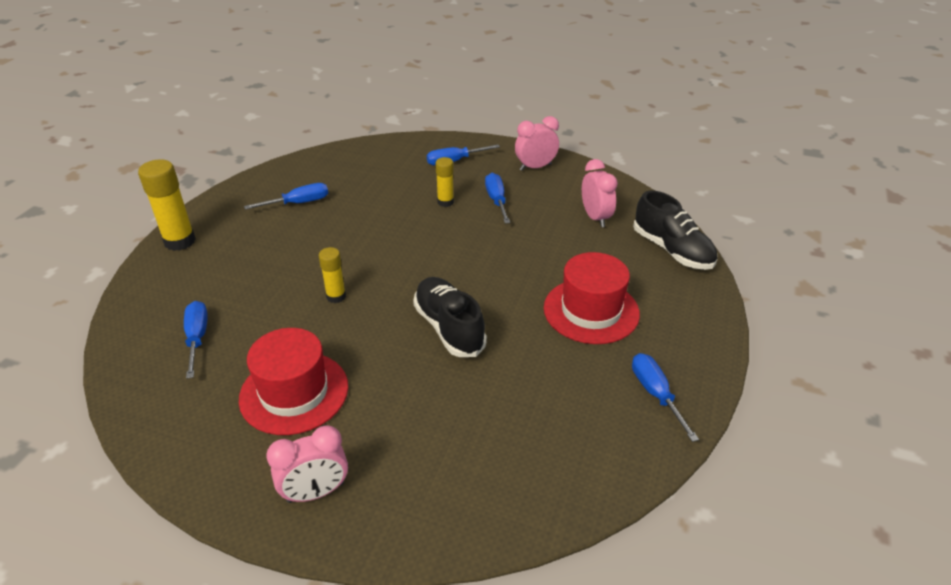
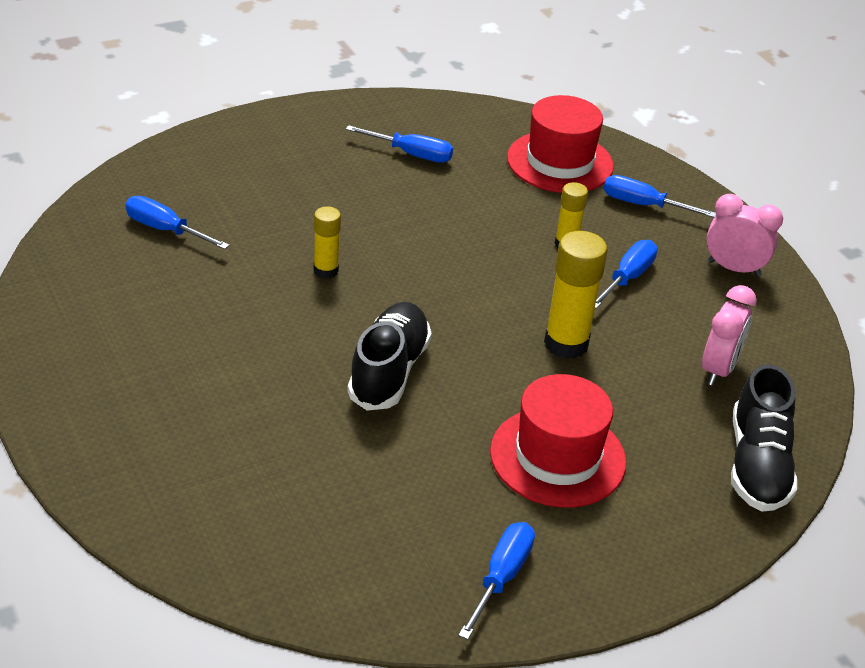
camera: 40 degrees right, 0 degrees up
(180, 241) = (257, 128): yellow glue stick -> yellow glue stick (566, 344)
(197, 338) = (166, 230): blue screwdriver -> blue screwdriver turned 90 degrees counterclockwise
(294, 392) = (183, 330): red hat -> red hat (560, 162)
(316, 492) = (100, 421): pink clock -> none

